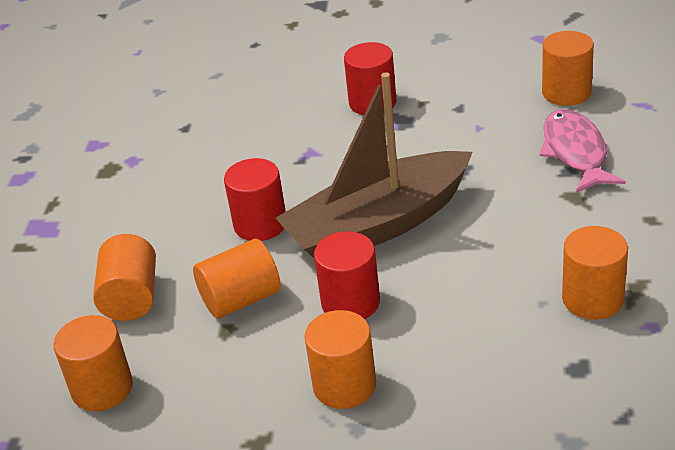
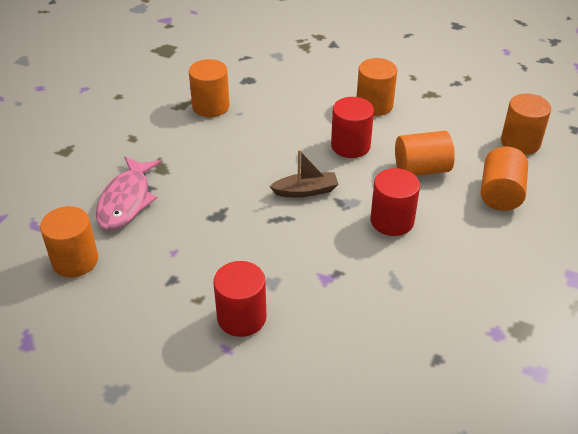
camera: 165 degrees left, 5 degrees up
(378, 226) = (306, 191): brown boat -> brown boat, size x0.42

